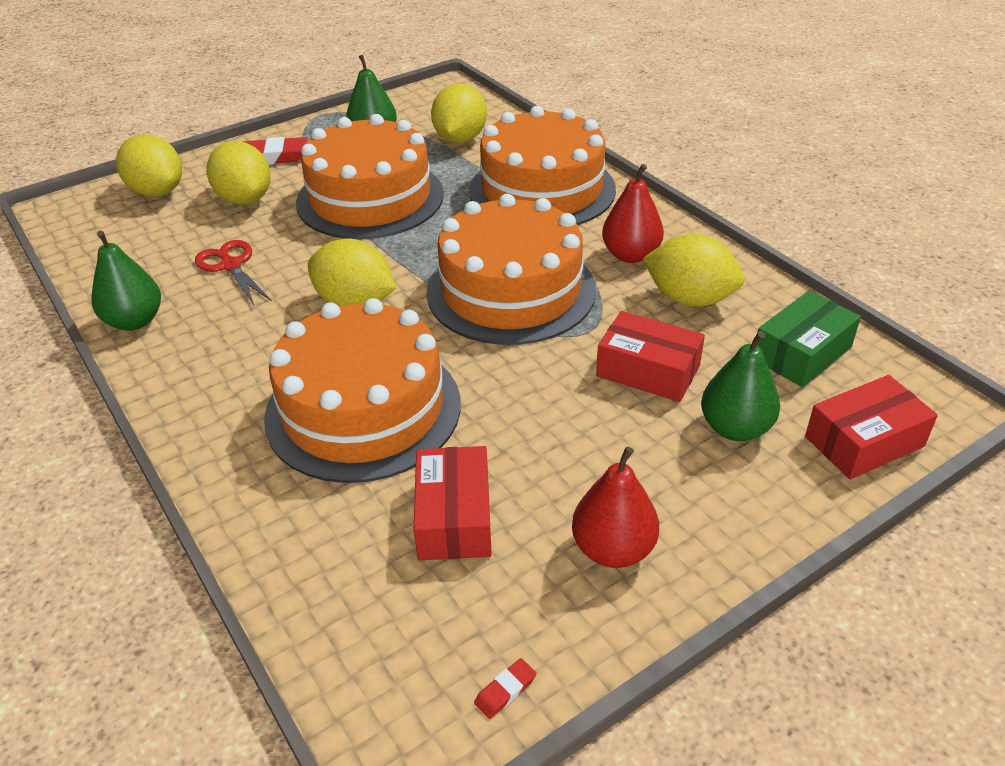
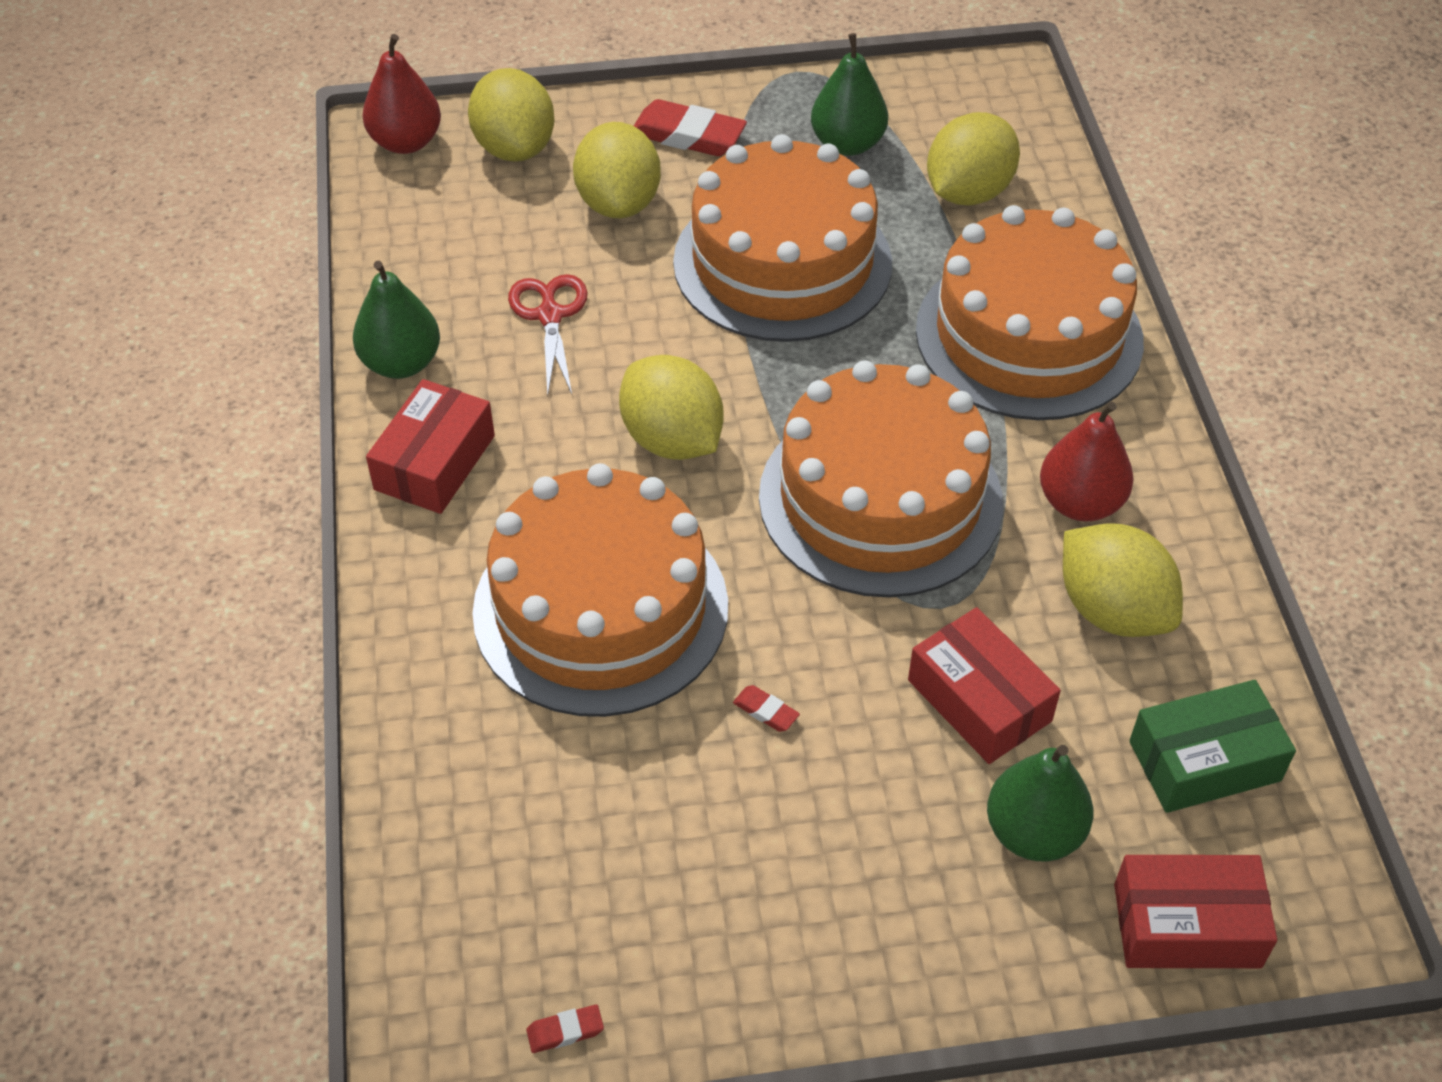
camera: 25 degrees right, 10 degrees up
(454, 517) = (625, 802): red box -> red box (434, 462)
(516, 426) = (766, 711): none -> red eraser
(613, 549) = (778, 924): red pear -> red pear (406, 142)

